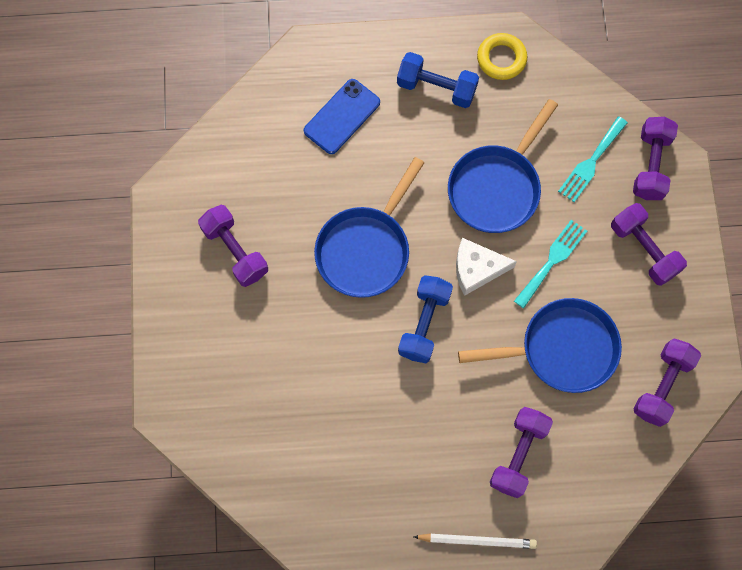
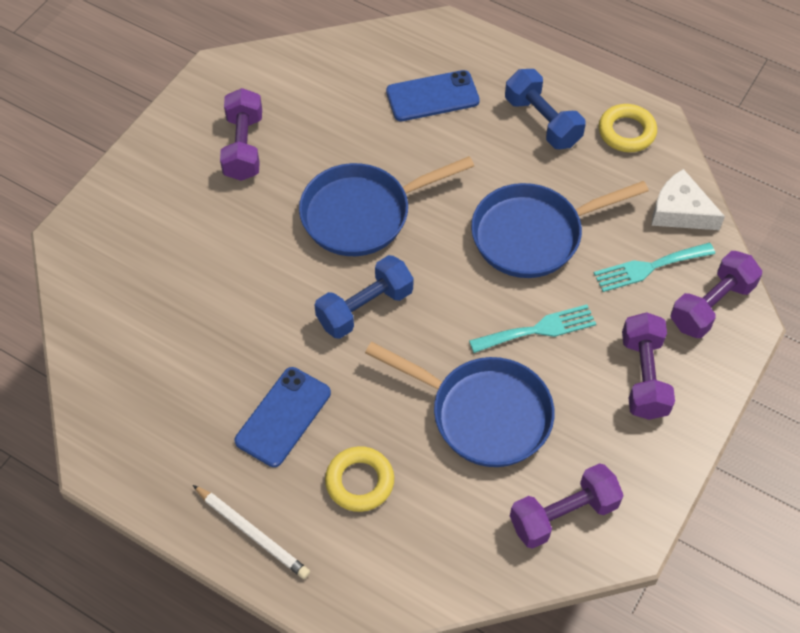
camera: 35 degrees right, 15 degrees down
(432, 444) = (283, 417): none -> blue phone
(476, 269) = (455, 292): white cheese -> white cheese (680, 211)
(518, 454) = (359, 482): purple dumbbell -> yellow ring

